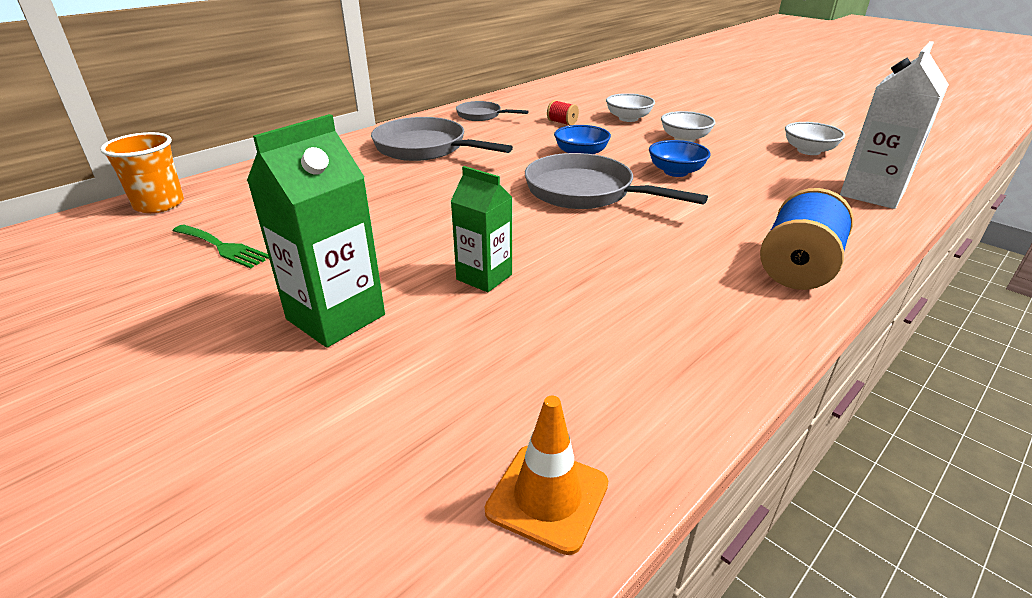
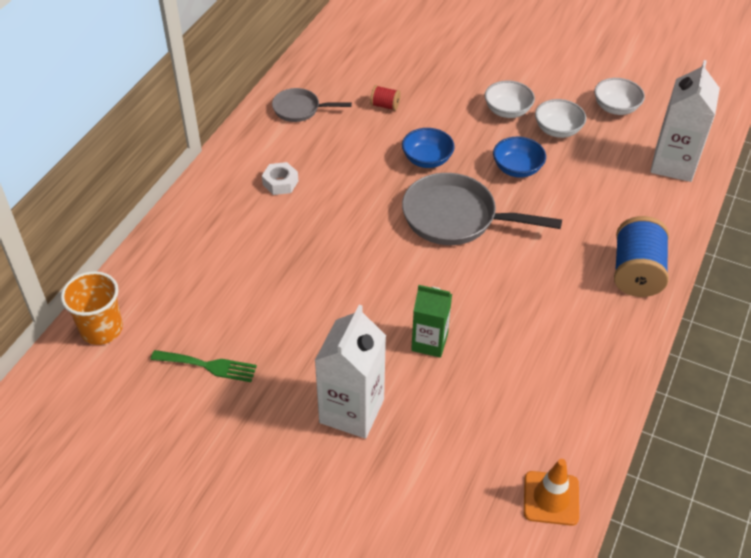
camera: 20 degrees left, 15 degrees up
(336, 317) = (351, 411): green carton -> white carton
(425, 148) = (280, 183): grey pan -> white nut
(628, 118) = (444, 83): white bowl -> white bowl (557, 130)

